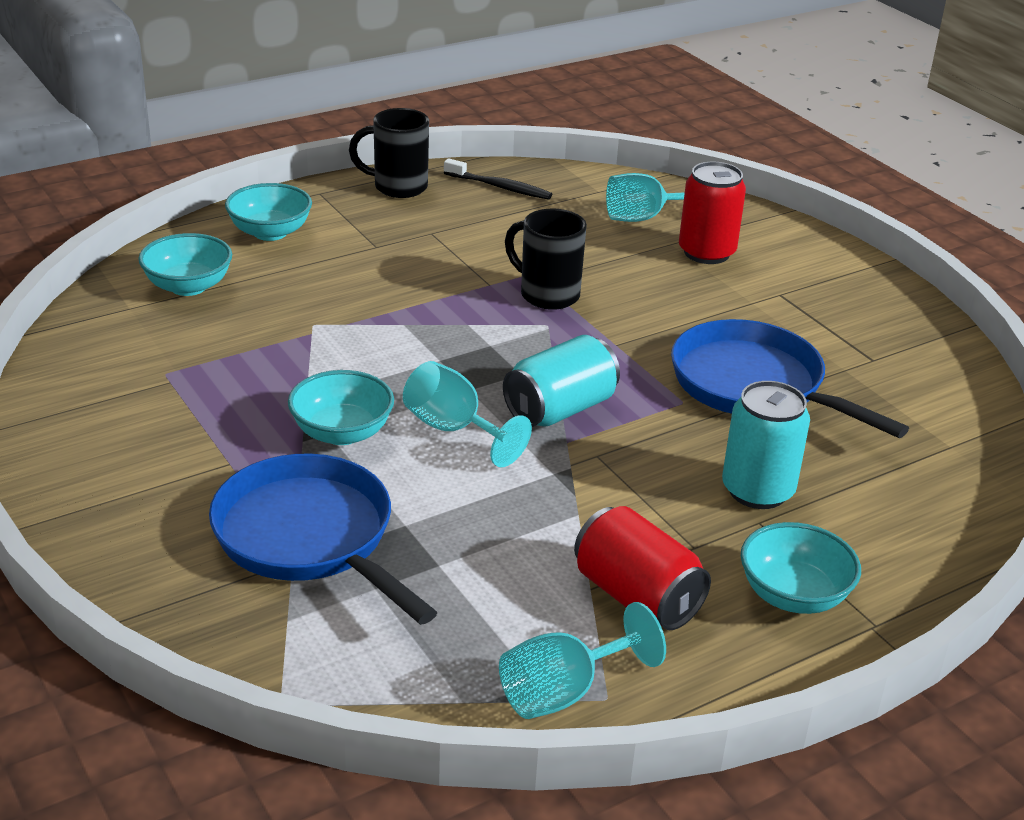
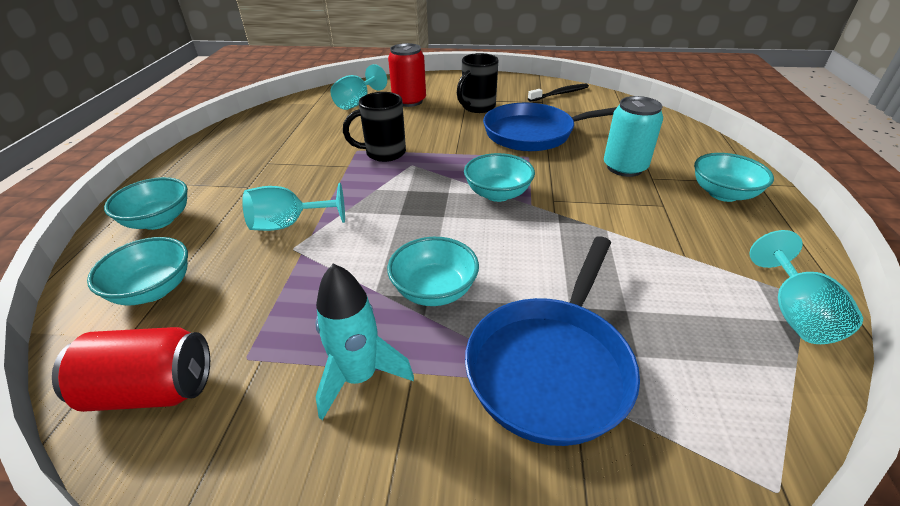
camera: 50 degrees left, 5 degrees up
(199, 438) = (359, 377): none -> turquoise rocket
(310, 538) = (551, 366): blue pan -> blue pan turned 60 degrees counterclockwise
(398, 187) = (202, 154): black mug -> black mug (477, 107)
(454, 430) = (480, 240): turquoise goblet -> turquoise goblet (289, 224)
(500, 187) = (262, 125): black toothbrush -> black toothbrush (560, 94)
(560, 409) = (497, 194): turquoise can -> turquoise bowl
(637, 597) = (702, 243): red can -> red can (152, 390)

